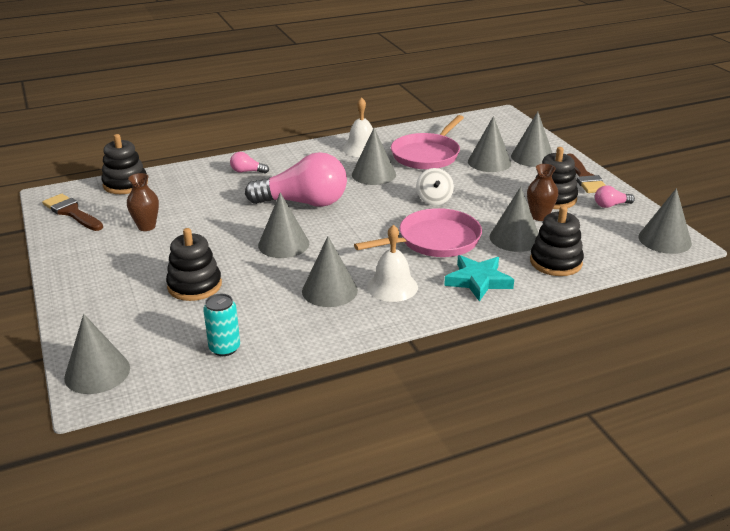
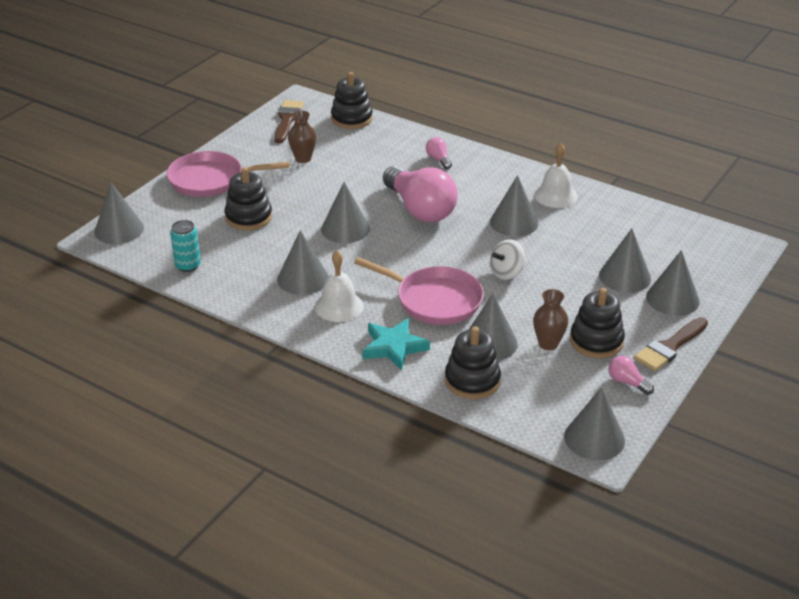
camera: 55 degrees right, 5 degrees up
(427, 155) = (591, 235): pink pan -> pink pan (210, 180)

